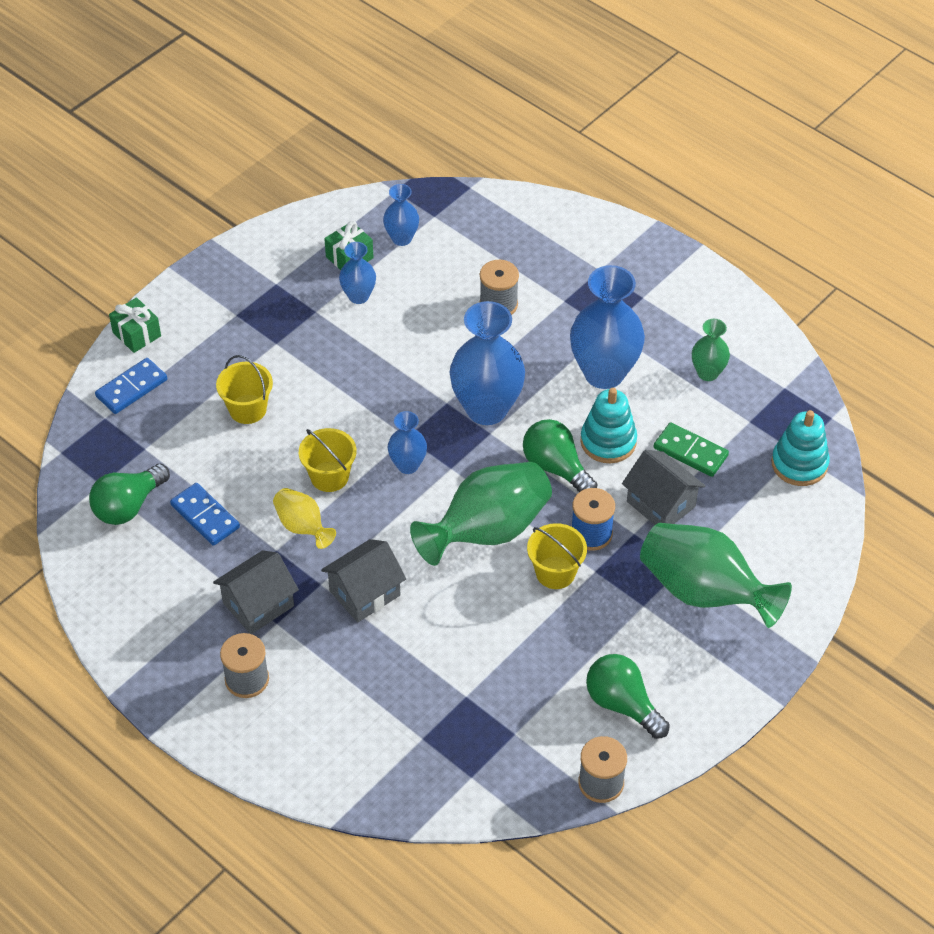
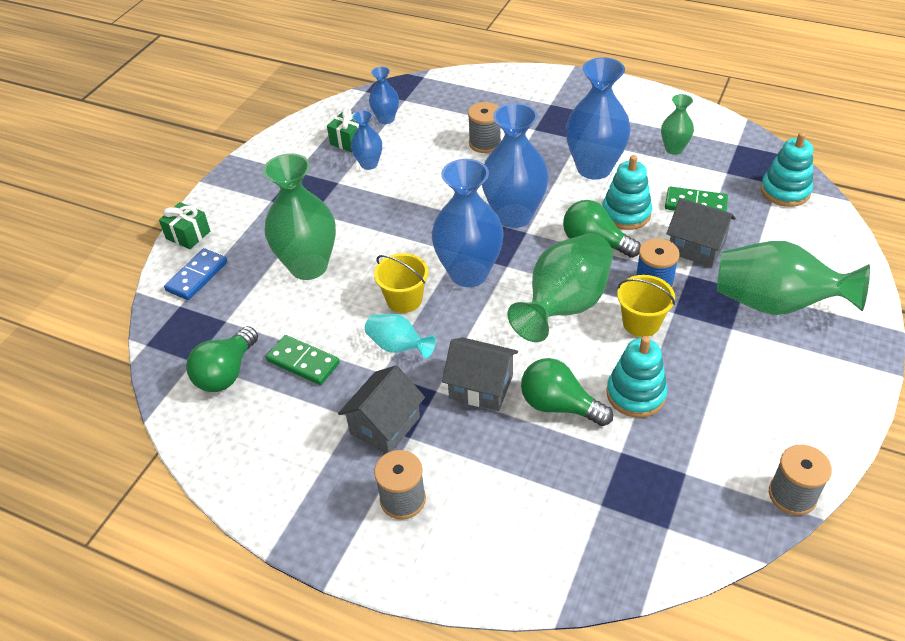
camera: 15 degrees left, 5 degrees down
(205, 516) = (303, 362): blue domino -> green domino
(247, 409) = (308, 266): yellow bucket -> green vase
(302, 527) = (398, 347): yellow vase -> turquoise vase
(365, 593) = (481, 387): grey house -> grey house turned 75 degrees clockwise
(408, 465) = (469, 273): blue vase -> blue vase, size x1.93
(509, 645) = (635, 394): none -> turquoise stacking toy
(622, 704) = (766, 416): green light bulb -> green light bulb (559, 406)

